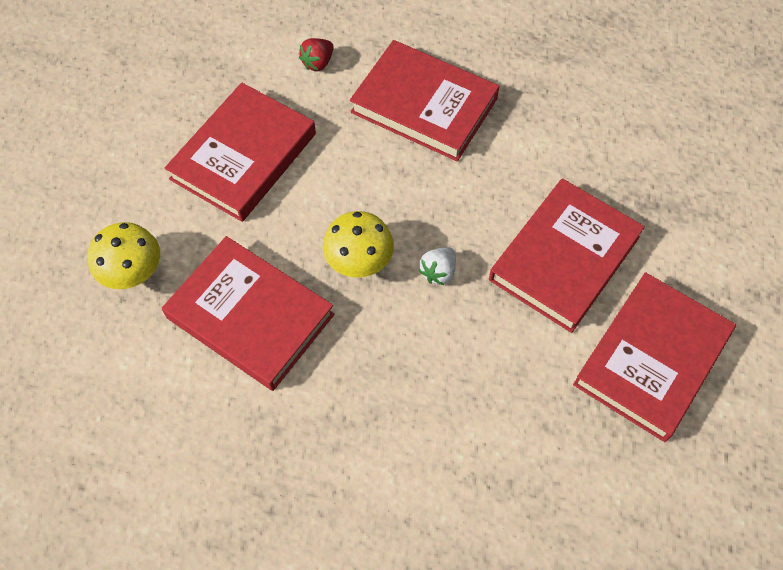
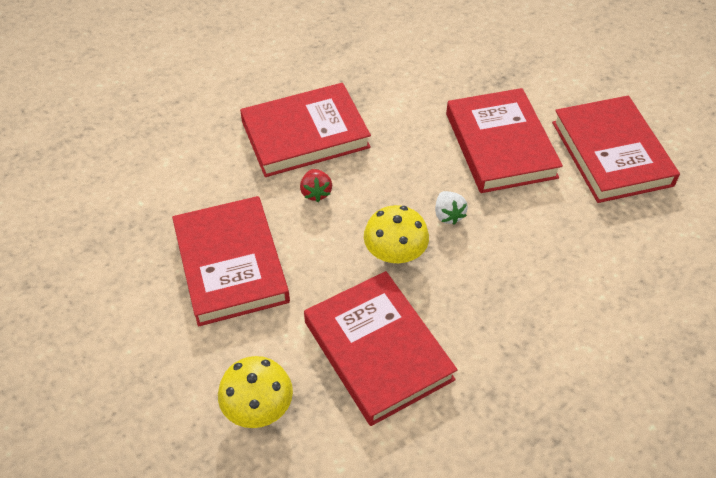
camera: 50 degrees left, 10 degrees down
(250, 316) = (378, 350): red book -> red book turned 75 degrees clockwise
(318, 63) = (199, 167): red strawberry -> red strawberry (316, 192)

